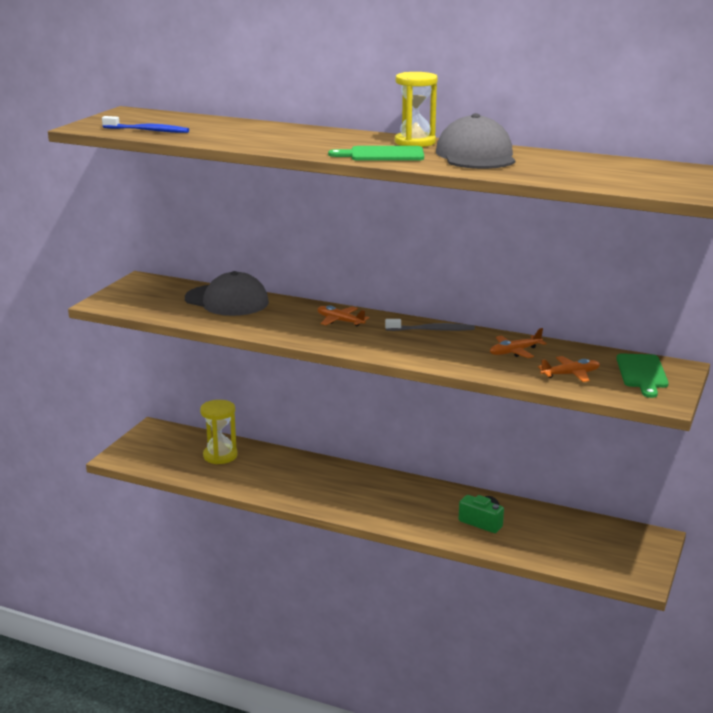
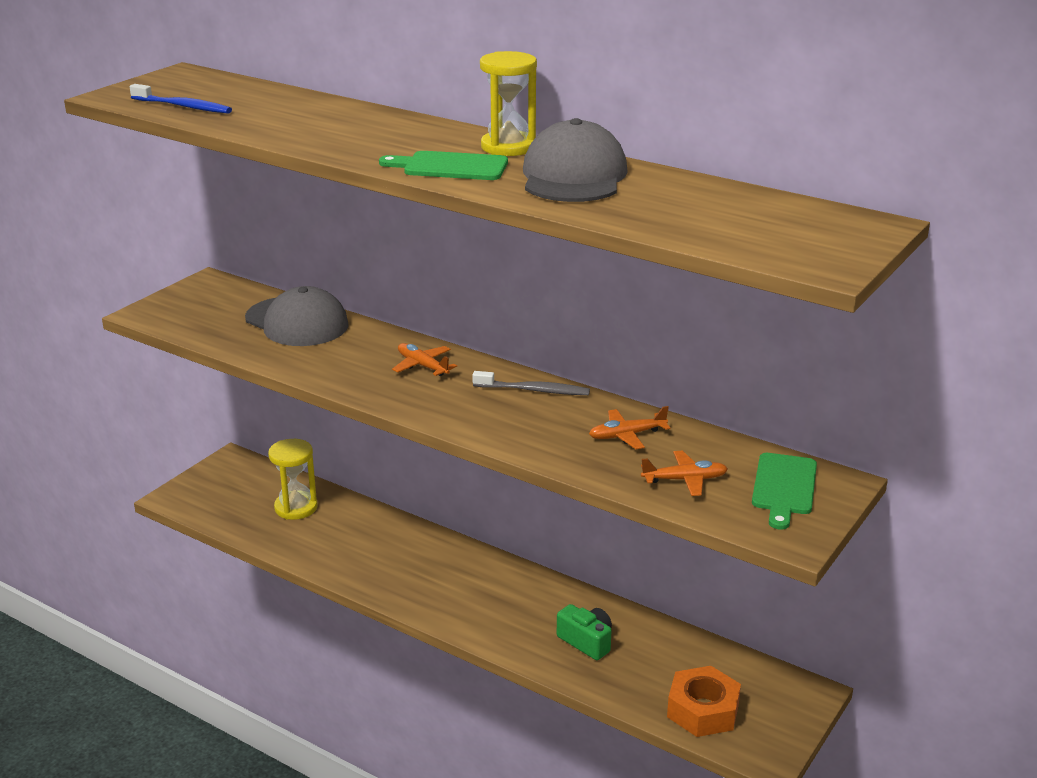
camera: 10 degrees right, 5 degrees up
(585, 556) = (703, 710): none -> orange nut

